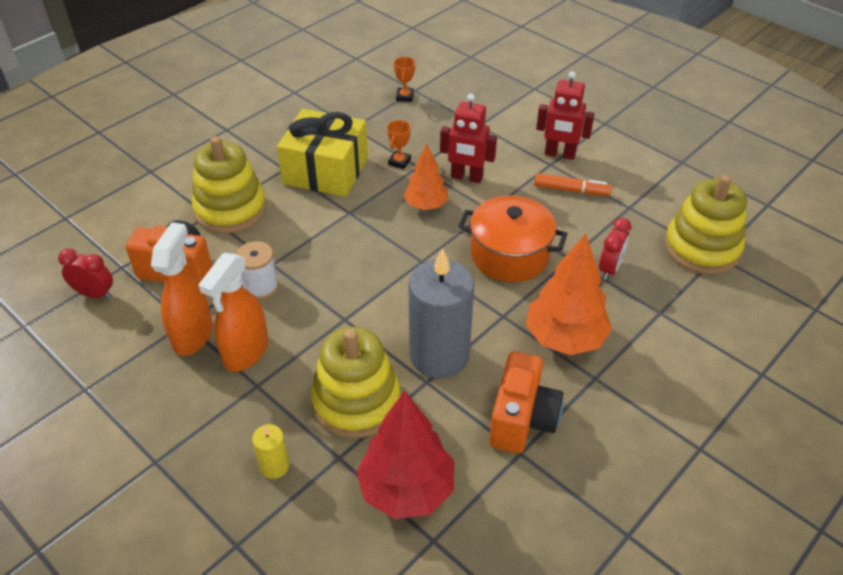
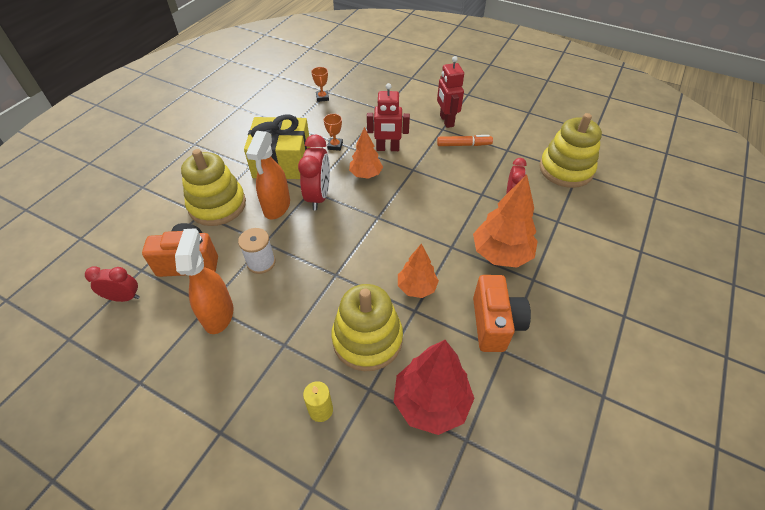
camera: 15 degrees left, 5 degrees up
(246, 352) = (266, 319): orange spray bottle -> orange spray bottle (276, 207)
(356, 222) = (318, 196): none -> red clock
(439, 355) = (416, 287): grey candle -> orange tree
(509, 255) = (439, 200): orange pot -> none
(560, 154) = (446, 121): red robot -> red robot turned 75 degrees clockwise

